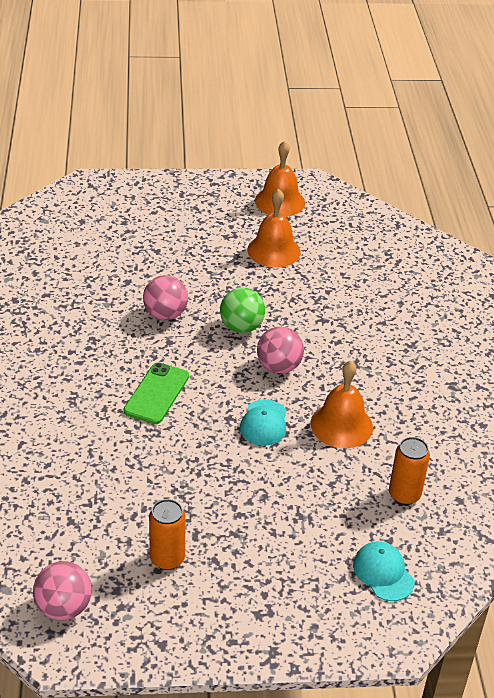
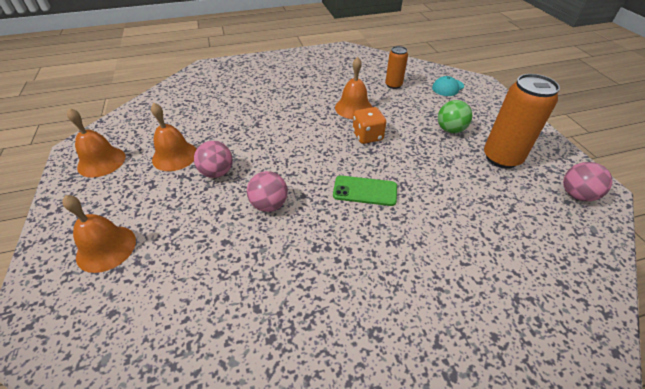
camera: 100 degrees left, 5 degrees up
(151, 213) = (106, 248): none -> orange bell
(167, 558) = (501, 158): orange can -> orange can, size x1.77
(241, 327) = (274, 159): green ball -> green ball (450, 130)
(264, 423) = (367, 136): turquoise cap -> orange dice
(279, 367) = (312, 137): pink ball -> pink ball (217, 172)

